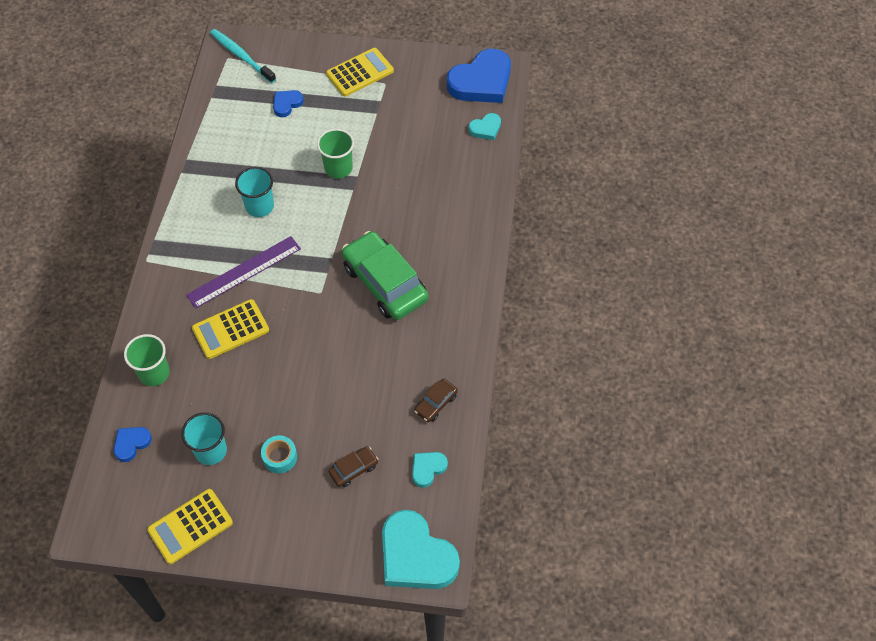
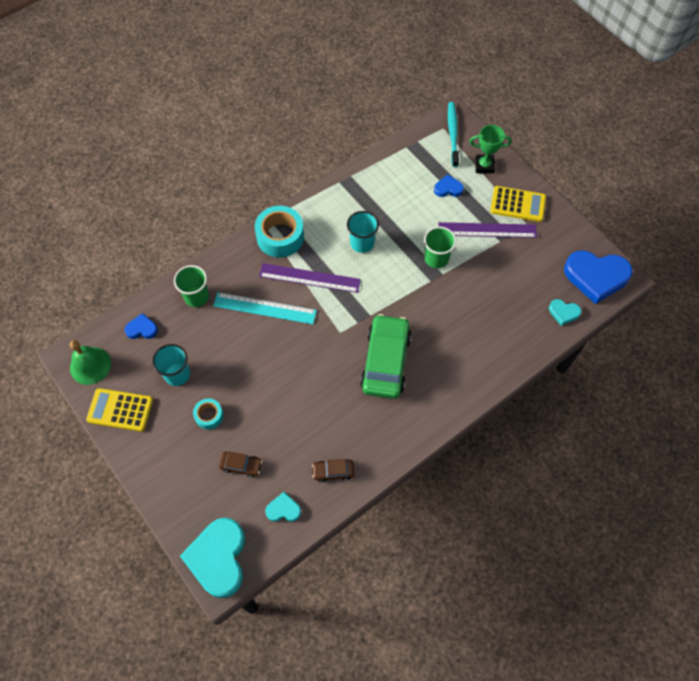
camera: 45 degrees right, 5 degrees up
(116, 517) = (90, 365): none -> green bell
(177, 260) = (280, 237): none -> turquoise tape
(230, 329) = (264, 308): yellow calculator -> turquoise ruler
(298, 62) = (484, 166): none -> green trophy
(356, 112) = (487, 230): none -> purple ruler

